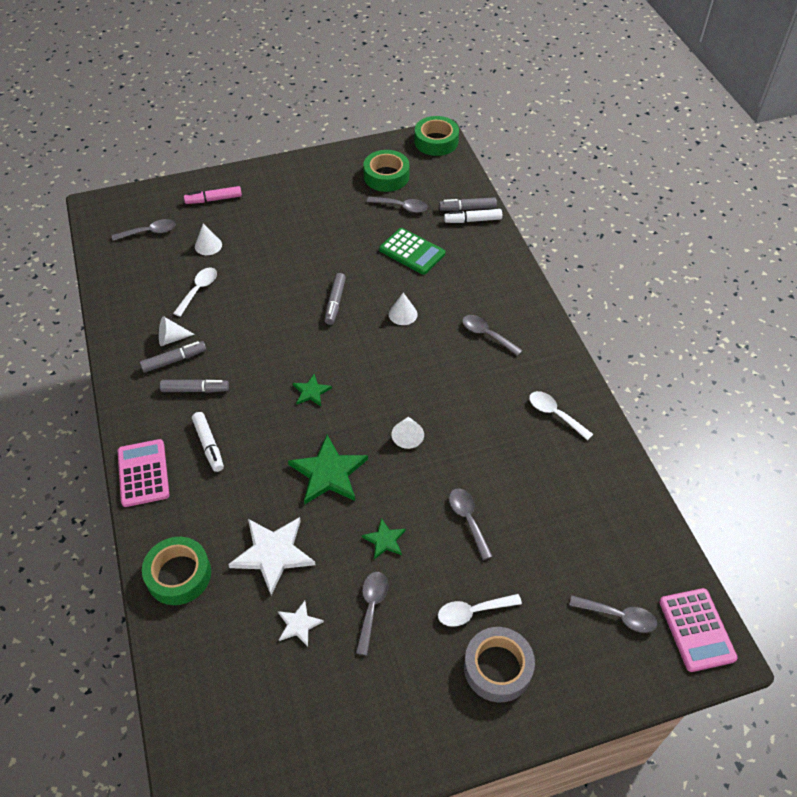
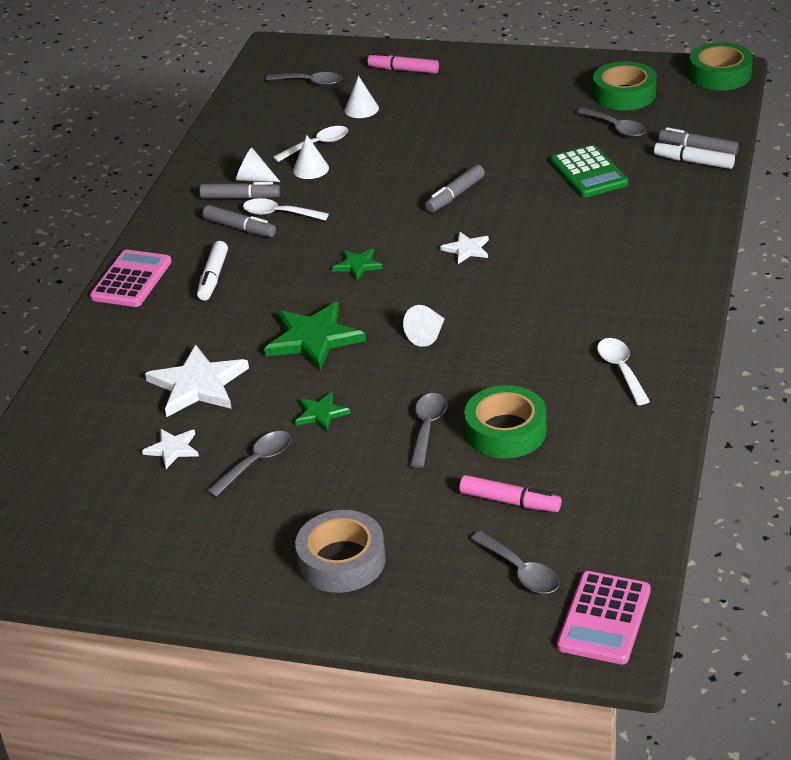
camera: 35 degrees right, 15 degrees down
(179, 575) = (95, 370): green tape -> green tape (506, 431)
(378, 348) = (467, 249): none -> white star
(403, 314) = (524, 227): white cone -> white cone (311, 169)
(472, 612) = (358, 505): white spoon -> white spoon (279, 214)
(487, 335) = (607, 273): grey spoon -> none
(568, 559) = (509, 501): none -> pink marker

